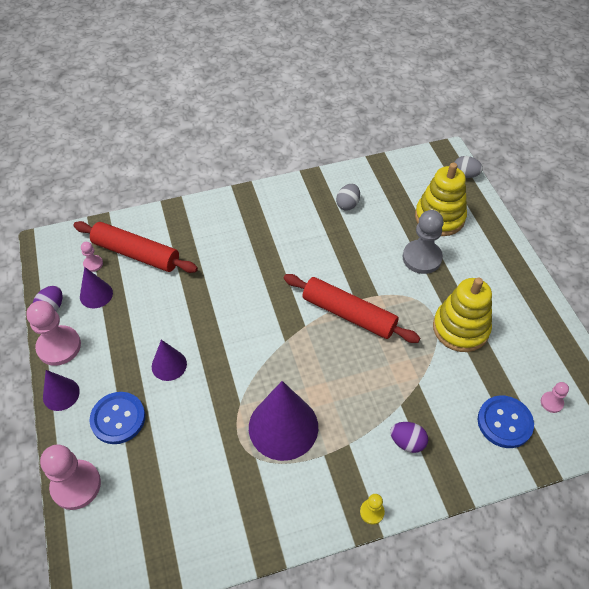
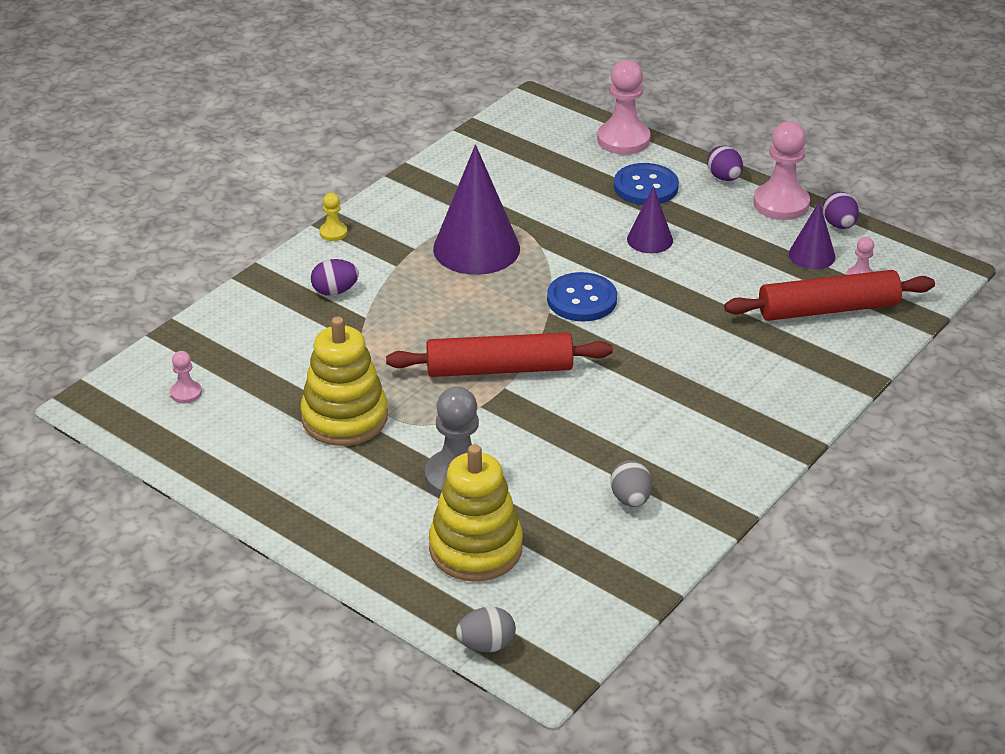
camera: 145 degrees right, 15 degrees down
(61, 394) = (724, 178): purple cone -> purple egg
(504, 422) = (235, 351): blue button -> blue button (581, 299)

